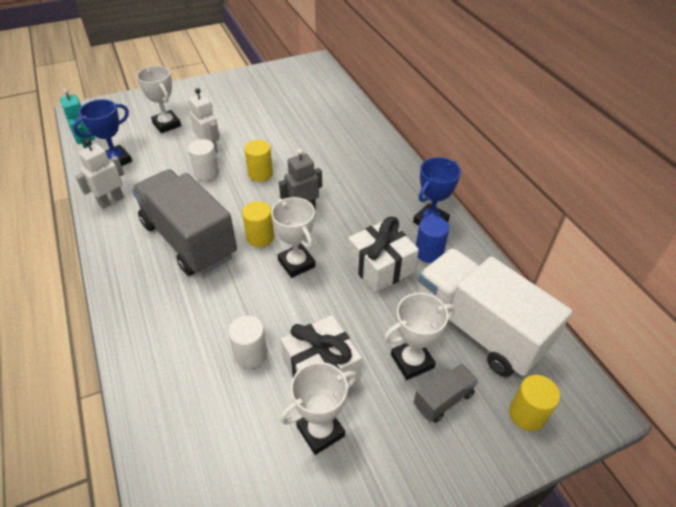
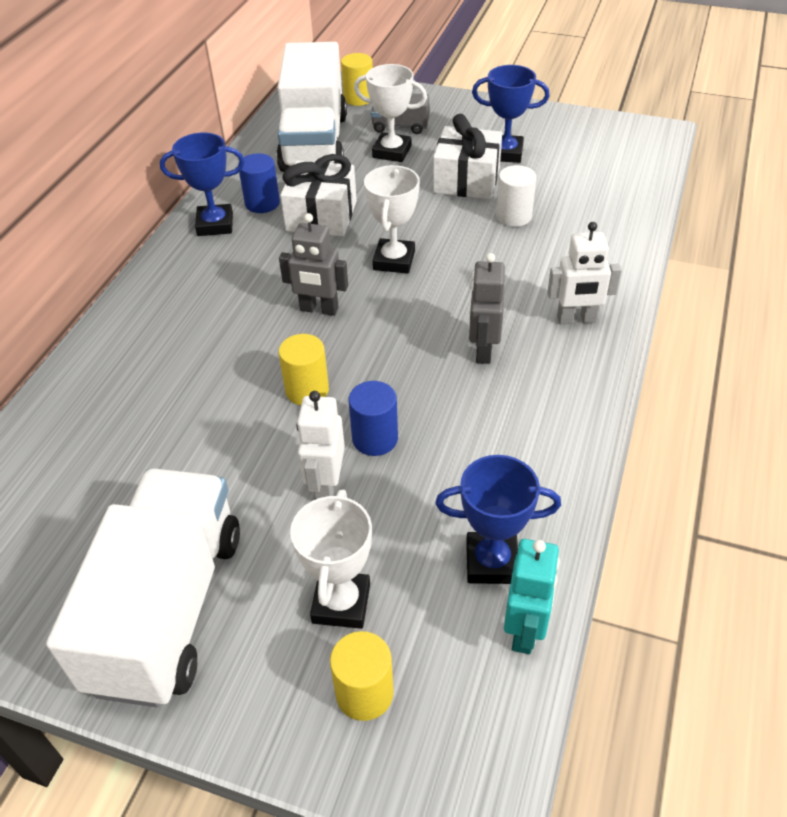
camera: 135 degrees left, 0 degrees up
(111, 201) = (547, 474): white robot -> white robot (576, 319)
(189, 240) = (483, 350): grey truck -> grey robot
(206, 173) = (375, 438): white cylinder -> blue cylinder
(226, 97) = (168, 609): none -> white truck
(260, 237) = (400, 307): yellow cylinder -> yellow cylinder (364, 693)
(320, 431) = (505, 153): white trophy -> blue trophy

